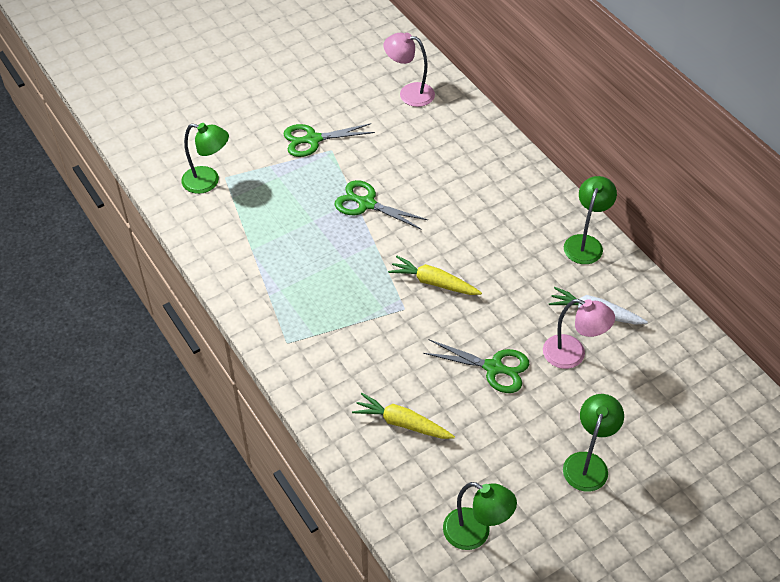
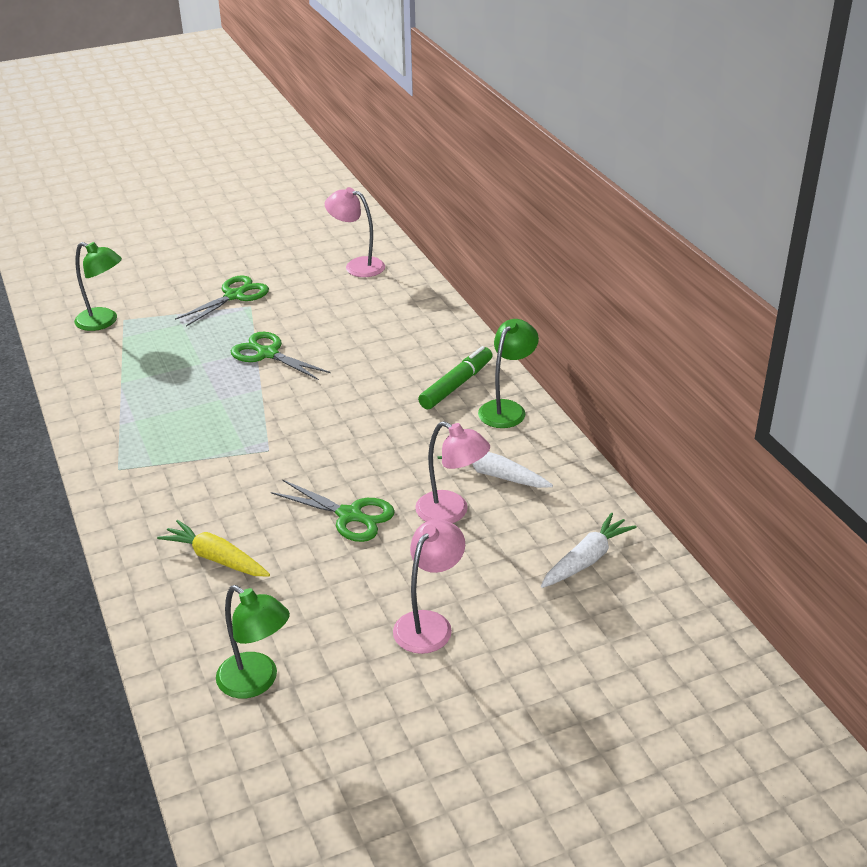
camera: 10 degrees right, 15 degrees down
(313, 139) = (234, 296): green scissors -> green scissors turned 135 degrees clockwise
(434, 282) = (313, 429): yellow carrot -> none
(536, 222) = (456, 385): none -> green marker
(588, 463) = (429, 623): green lamp -> pink lamp
(689, 388) = (586, 560): none -> white carrot

